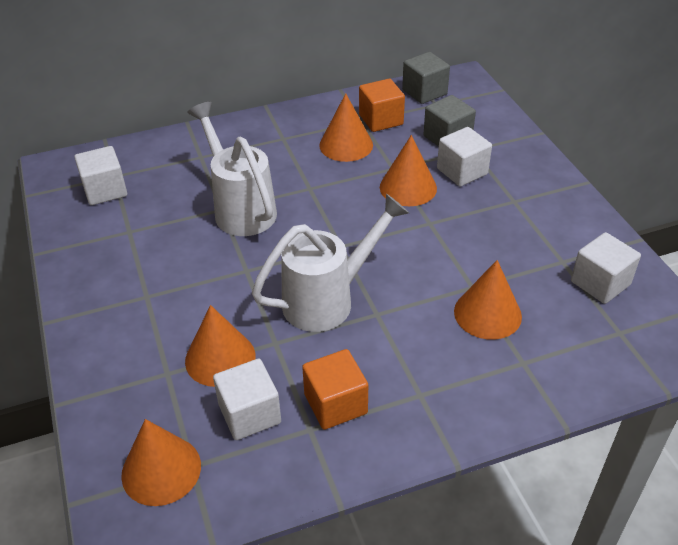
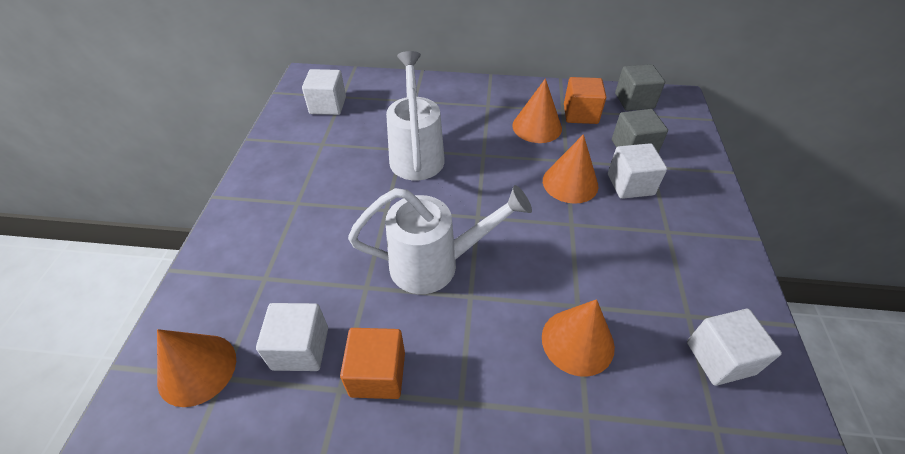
camera: 25 degrees right, 5 degrees up
(220, 358) = (313, 282): orange cone -> none

